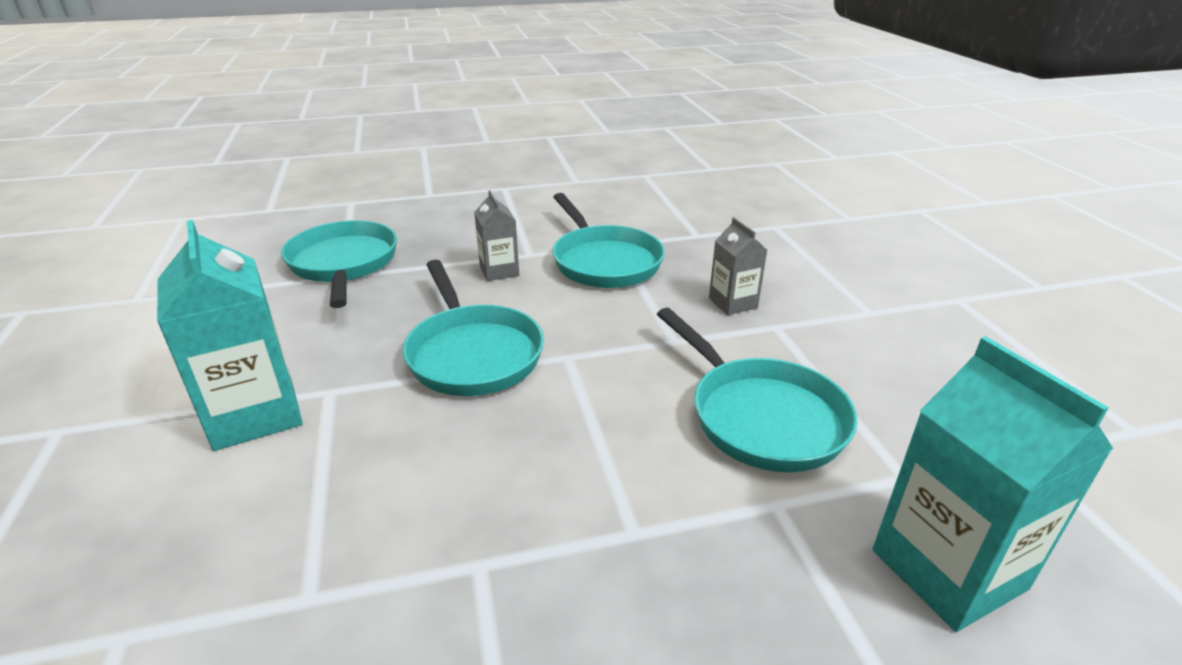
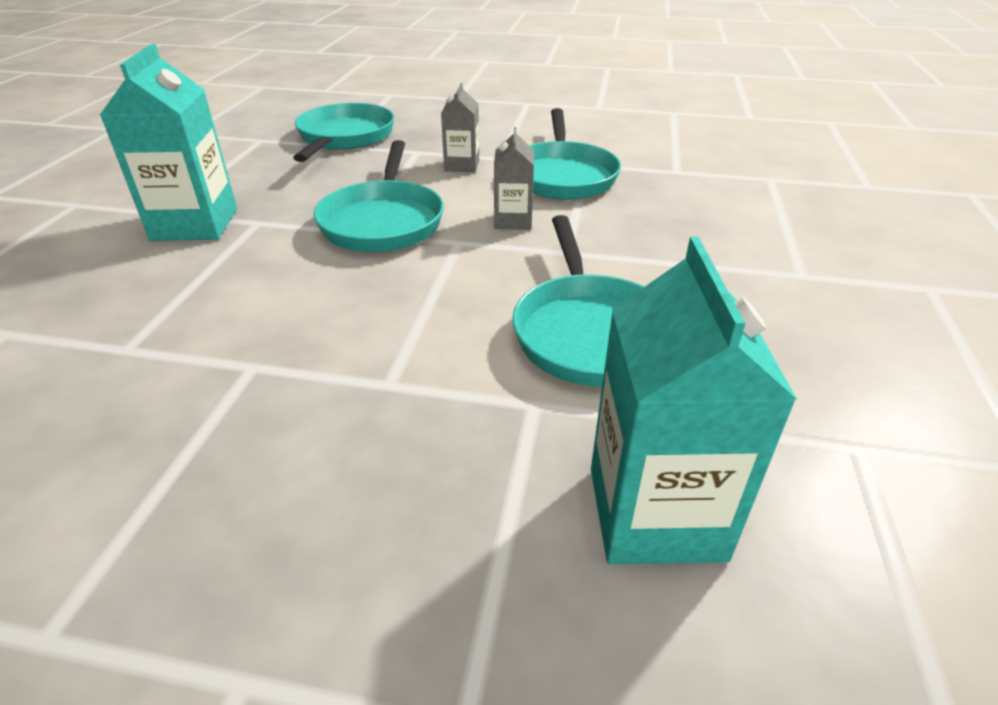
camera: 25 degrees right, 5 degrees up
(733, 303) = (656, 234): grey carton -> grey carton (513, 221)

